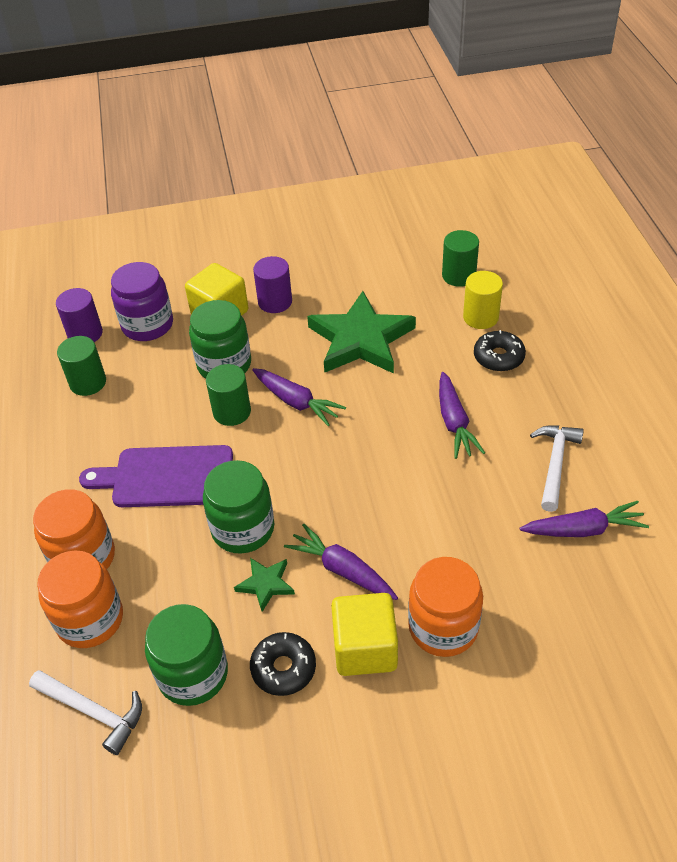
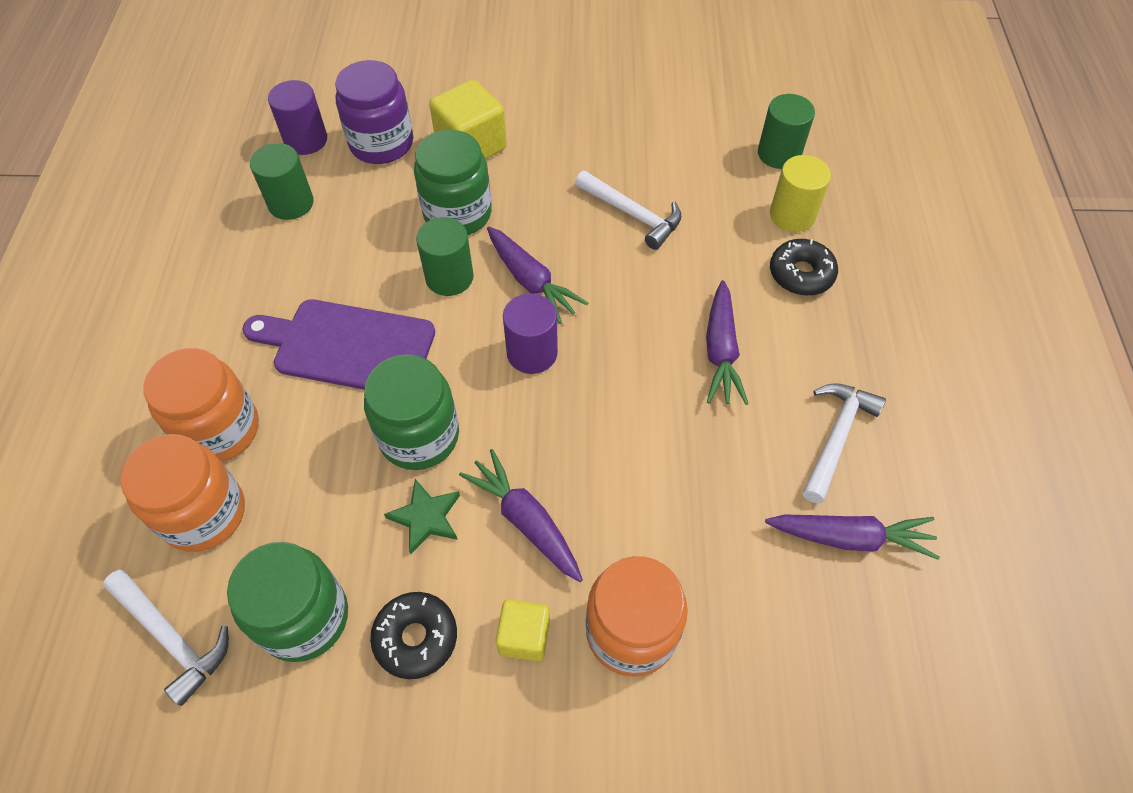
camera: 10 degrees right, 10 degrees up
(275, 302) = (541, 144): purple cylinder -> purple cylinder (532, 353)
(360, 339) = (633, 214): green star -> white hammer
(365, 648) = (524, 636): yellow cube -> yellow cube, size x0.59

